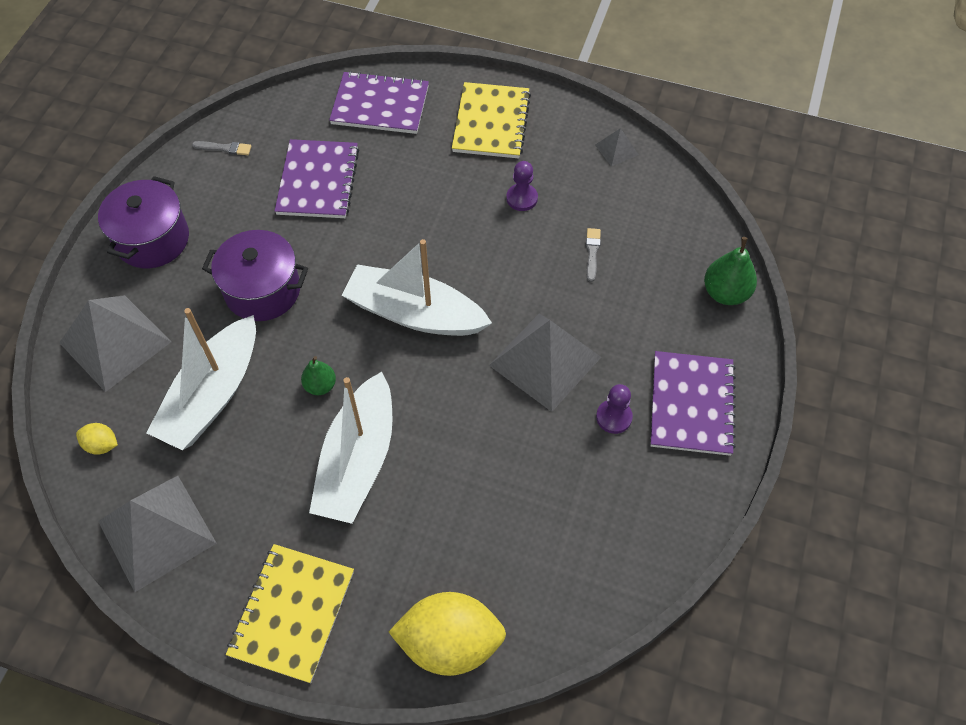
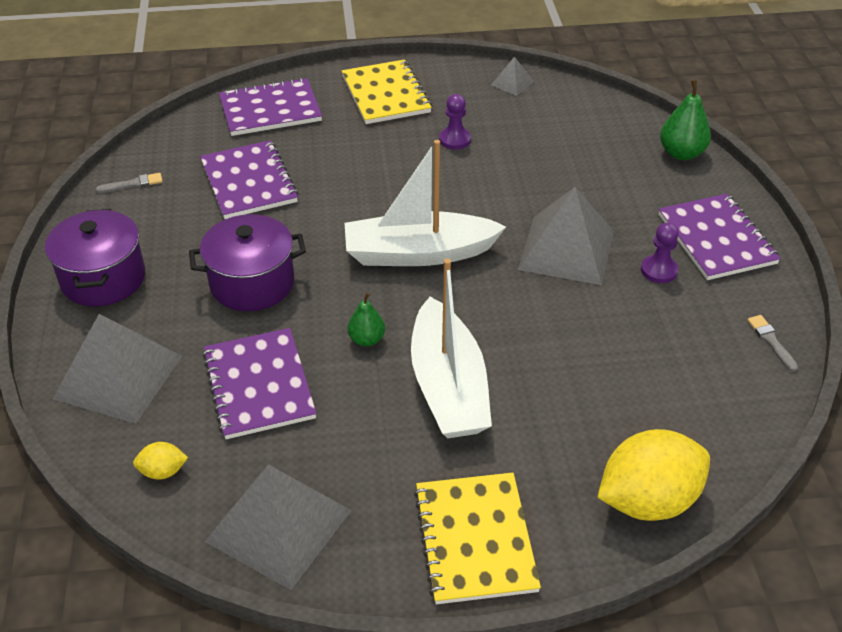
camera: 25 degrees left, 15 degrees down
(213, 395) = (259, 385): white boat -> purple notebook
(592, 252) = (547, 159): grey brush -> grey brush (771, 341)

